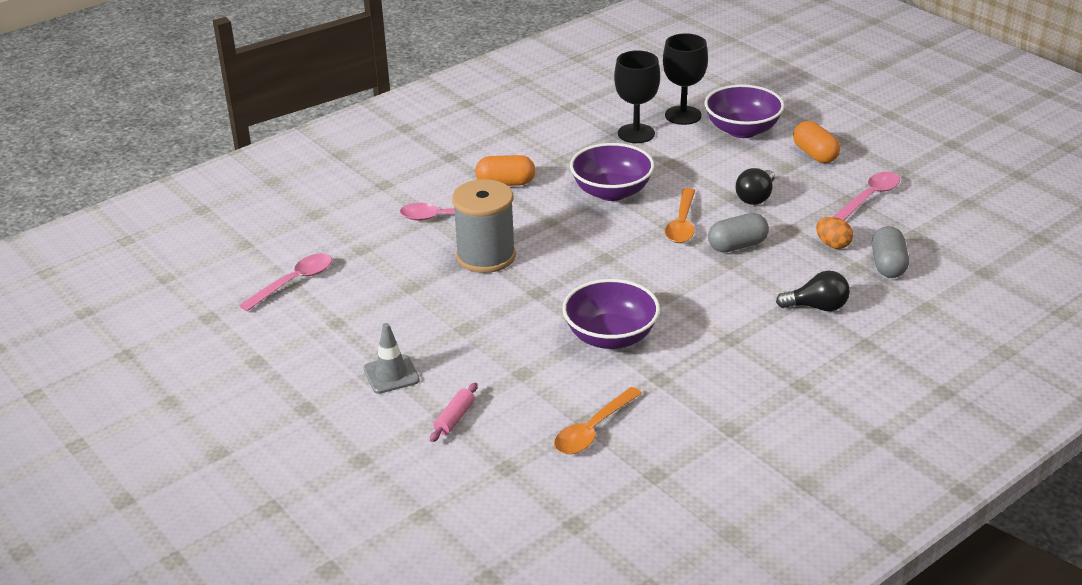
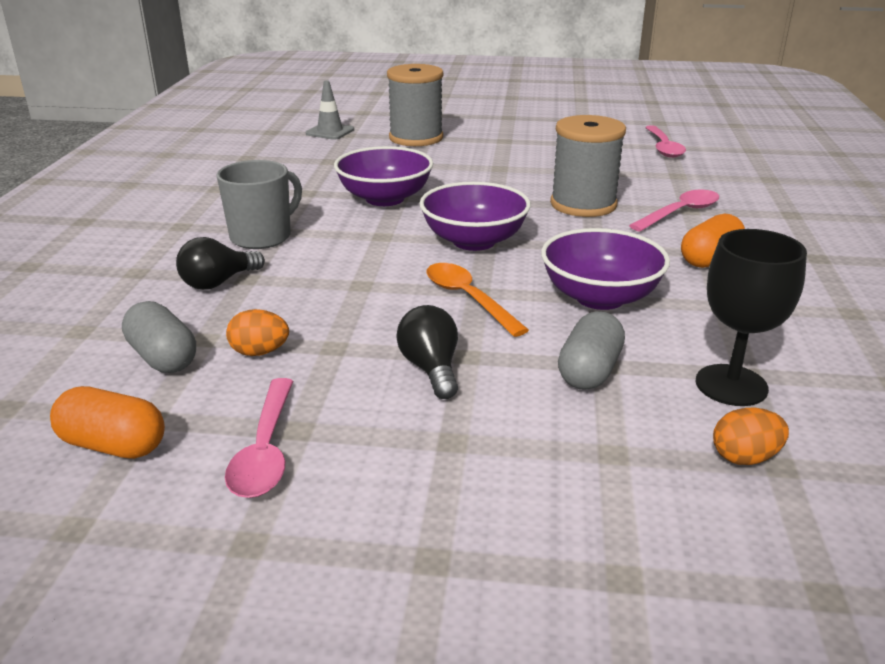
camera: 135 degrees right, 5 degrees down
(391, 374) = (494, 139): grey traffic cone -> grey traffic cone (330, 132)
(454, 418) = (416, 138): pink rolling pin -> grey spool
(593, 430) = (318, 159): orange spoon -> none
(683, 115) = (744, 457): black goblet -> orange egg
(737, 246) = (375, 303): grey capsule -> grey capsule (589, 371)
(742, 130) = (617, 480): purple bowl -> purple bowl (474, 241)
(749, 339) = (262, 237): none -> grey mug
(815, 154) = (438, 494): orange capsule -> orange capsule (113, 445)

